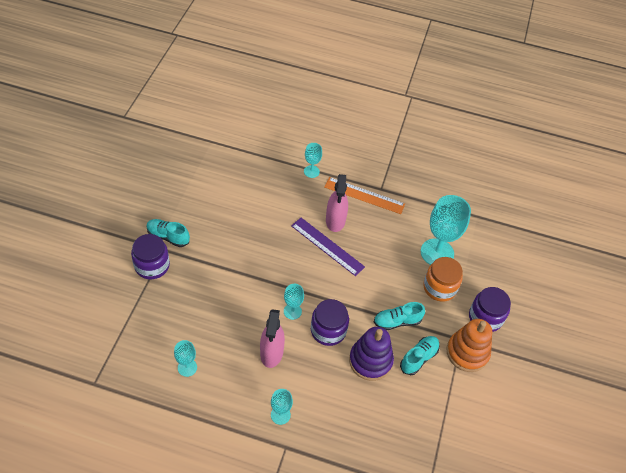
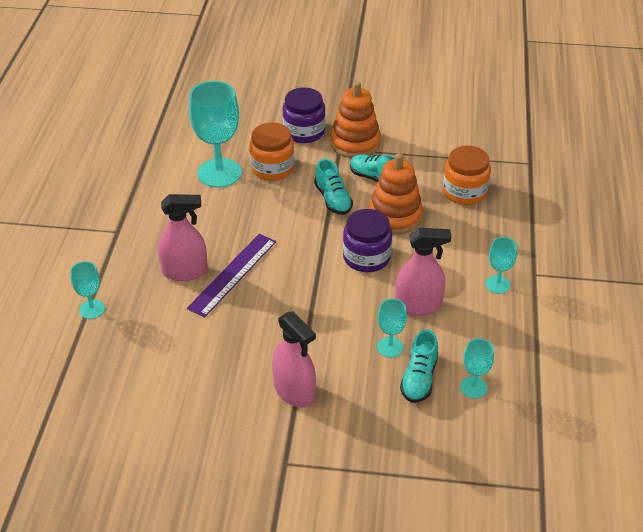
camera: 95 degrees left, 10 degrees down
(152, 265) = (320, 471): purple jar -> none
(168, 236) = (258, 464): turquoise shoe -> turquoise shoe (419, 378)
(216, 263) = (294, 391): none -> pink spray bottle
(292, 311) = (349, 294): turquoise goblet -> turquoise goblet (390, 347)
(364, 195) = (132, 247): orange ruler -> none
(370, 361) = (395, 216): purple stacking toy -> orange stacking toy
(394, 423) = (464, 192): none -> orange jar

